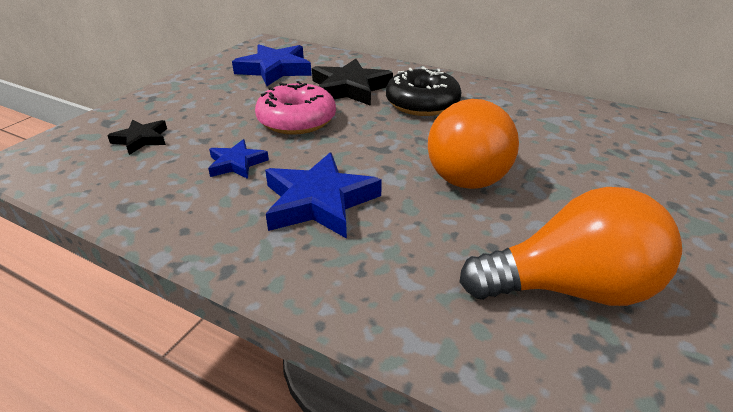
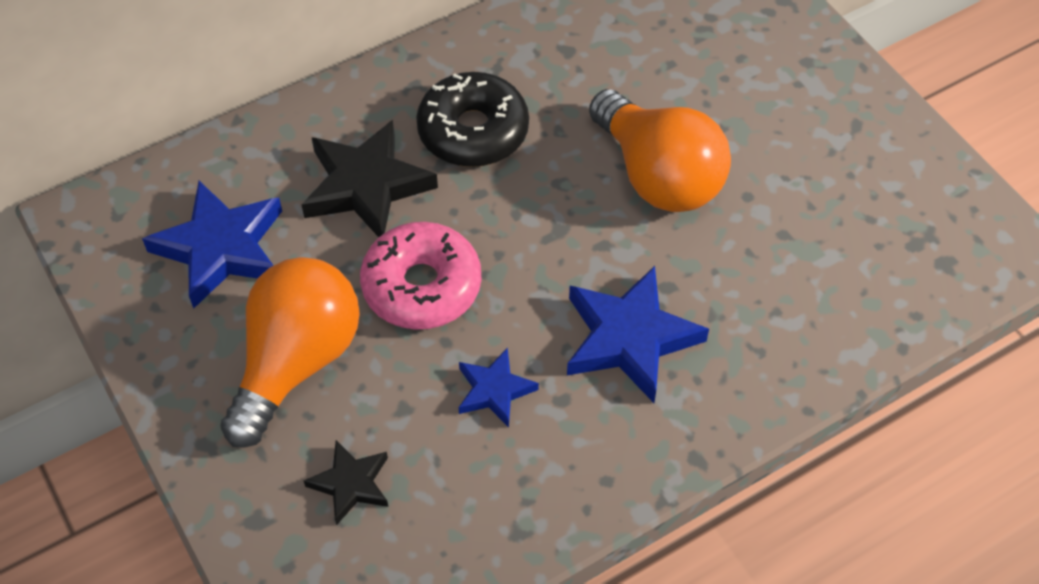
camera: 60 degrees left, 20 degrees up
(570, 288) = (862, 215): orange light bulb -> orange light bulb (296, 362)

